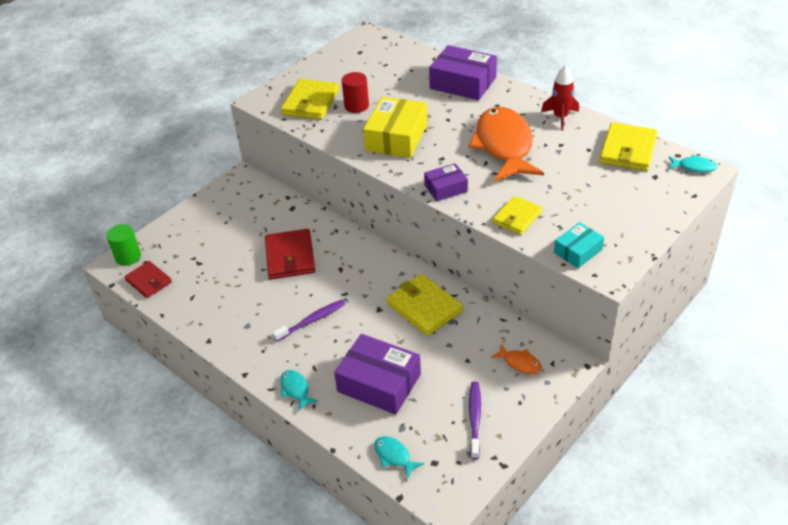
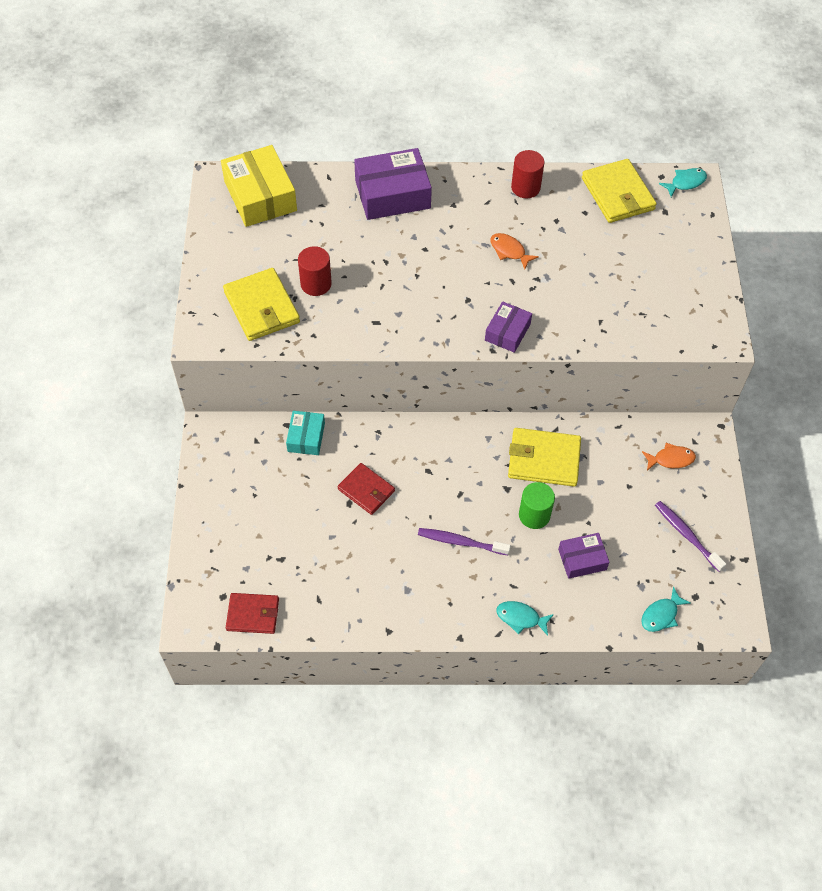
camera: 45 degrees left, 15 degrees up
(128, 257) = (196, 604): green cylinder -> green cylinder (534, 515)
(290, 257) = (366, 490): red wallet -> red wallet, size x0.66
(312, 320) = (461, 542): purple toothbrush -> purple toothbrush turned 90 degrees counterclockwise
(379, 383) = (582, 559): purple box -> purple box, size x0.56
(394, 456) = (661, 615): turquoise fish -> turquoise fish turned 45 degrees counterclockwise
(396, 137) = (399, 300): yellow box -> yellow box (260, 196)
(504, 146) = (509, 251): orange fish -> orange fish, size x0.40
(517, 217) = (599, 326): yellow wallet -> none
(560, 117) = (525, 187): red rocket -> red cylinder
(578, 251) = (680, 330): turquoise box -> turquoise box (306, 437)

